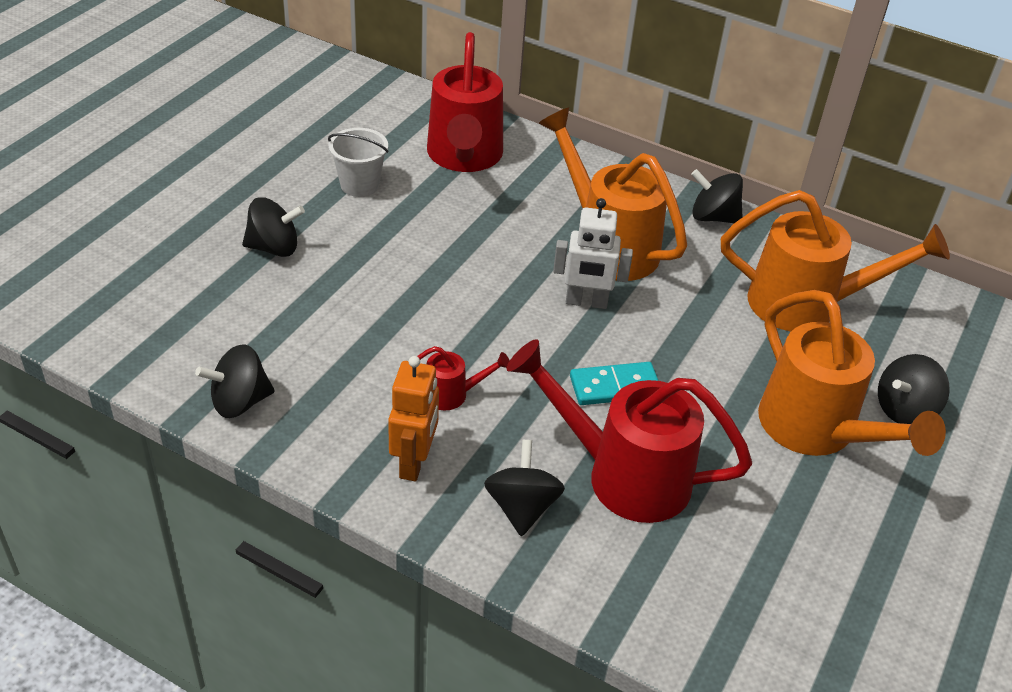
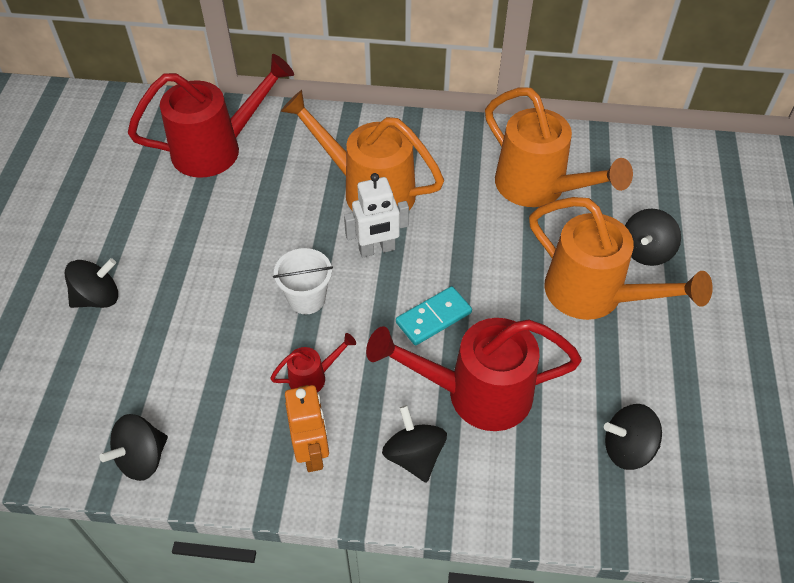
camera: 20 degrees left, 10 degrees up
(359, 185) = (141, 208): white bucket -> white bucket (307, 299)
(464, 157) = (216, 149): red watering can -> red watering can turned 90 degrees counterclockwise
(713, 217) = (437, 134): black spinning top -> black spinning top (627, 448)
(805, 304) = (538, 187): orange watering can -> orange watering can turned 60 degrees clockwise

